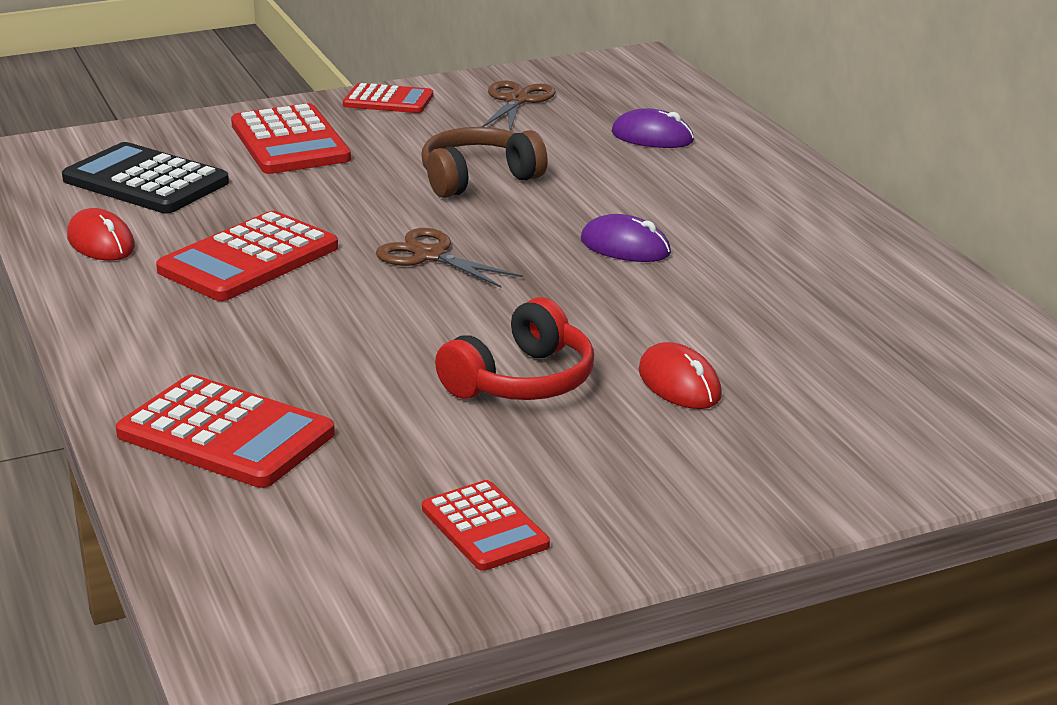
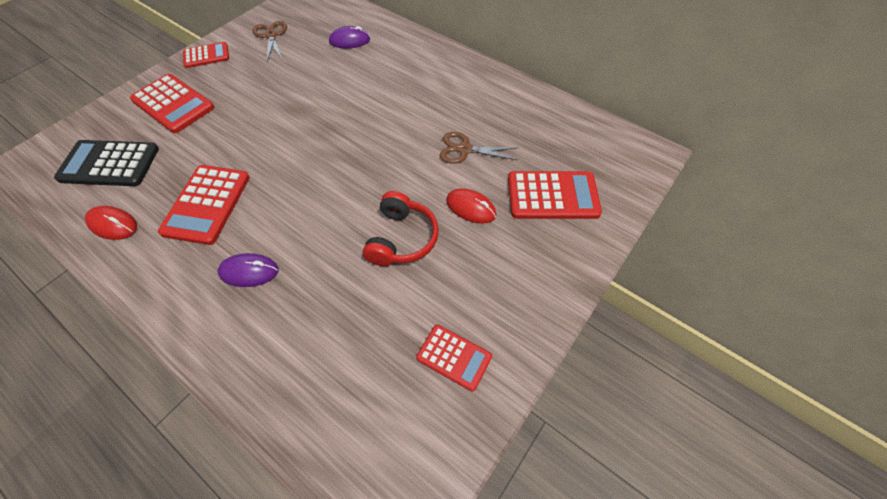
camera: 30 degrees left, 30 degrees up
(226, 434) = (281, 351): red calculator -> red calculator (552, 195)
(430, 256) = (300, 164): brown scissors -> brown scissors (464, 149)
(478, 178) = (287, 98): brown headphones -> none
(625, 247) = (386, 121): purple mouse -> purple mouse (249, 271)

